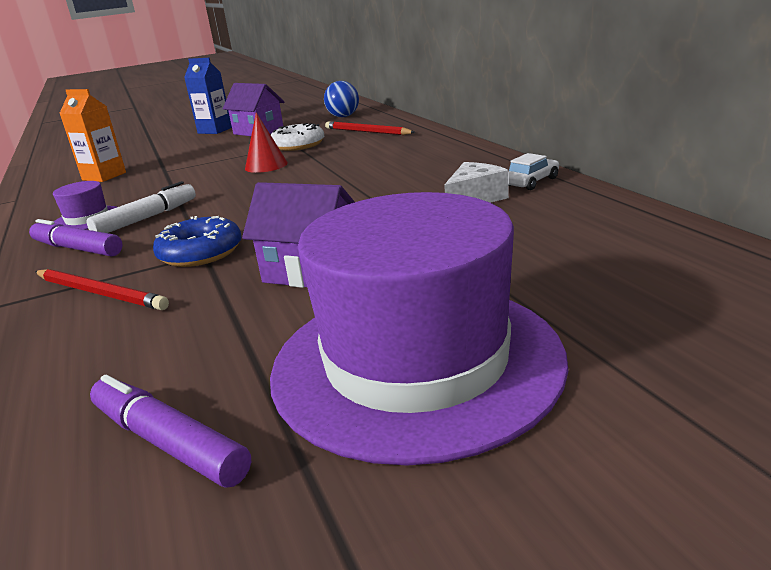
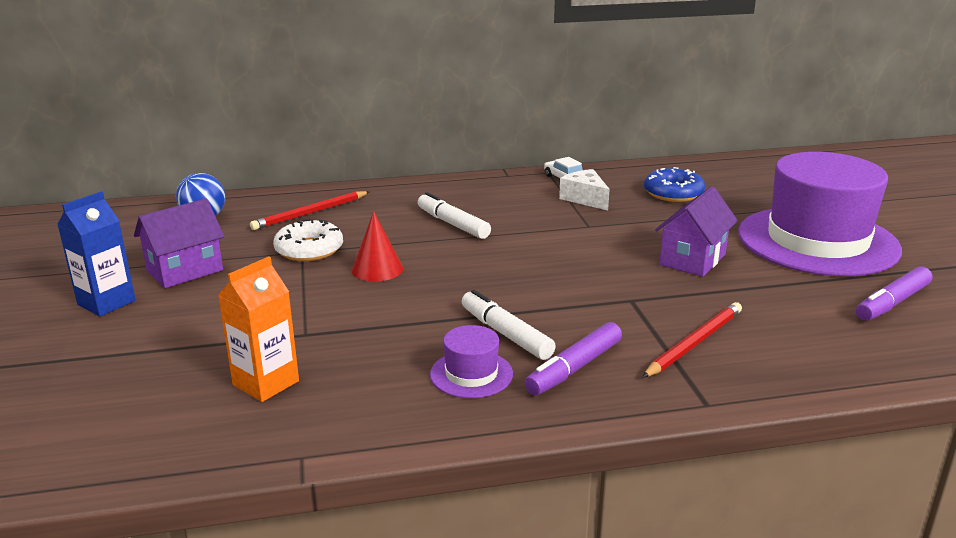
camera: 80 degrees left, 0 degrees up
(200, 252) = (628, 301): blue donut -> blue donut (673, 193)
(367, 167) = (453, 224): none -> white marker

